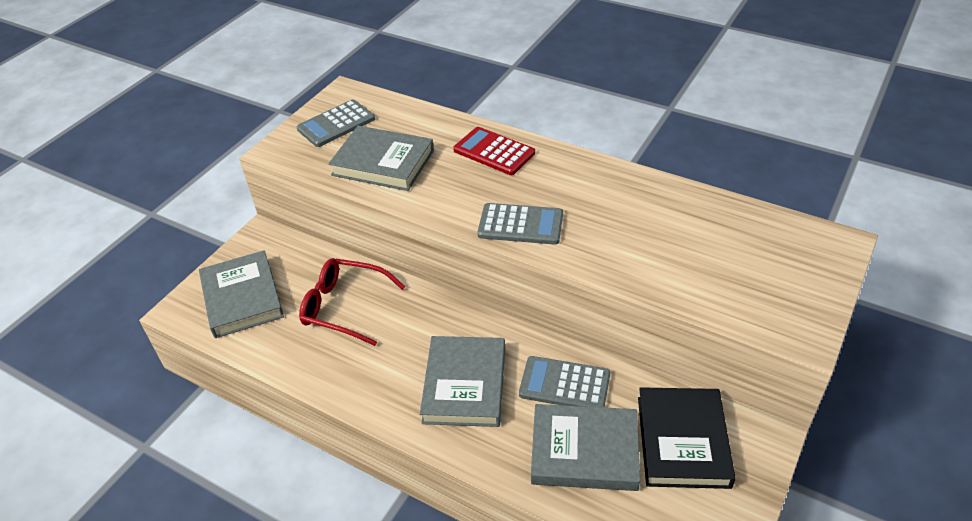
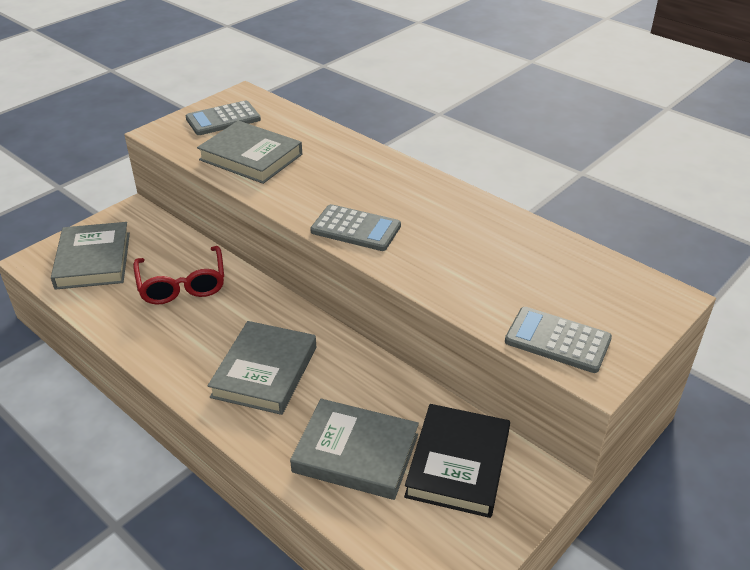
camera: 10 degrees right, 5 degrees down
(345, 307) = (182, 284): red glasses -> red glasses turned 135 degrees counterclockwise
(494, 152) = (358, 164): red calculator -> none
(564, 384) = (361, 390): grey calculator -> grey calculator (557, 340)

